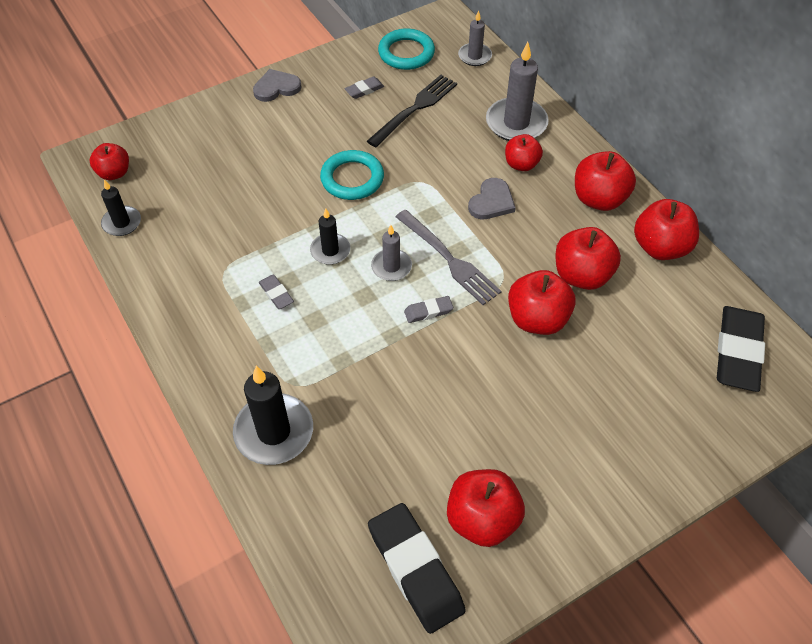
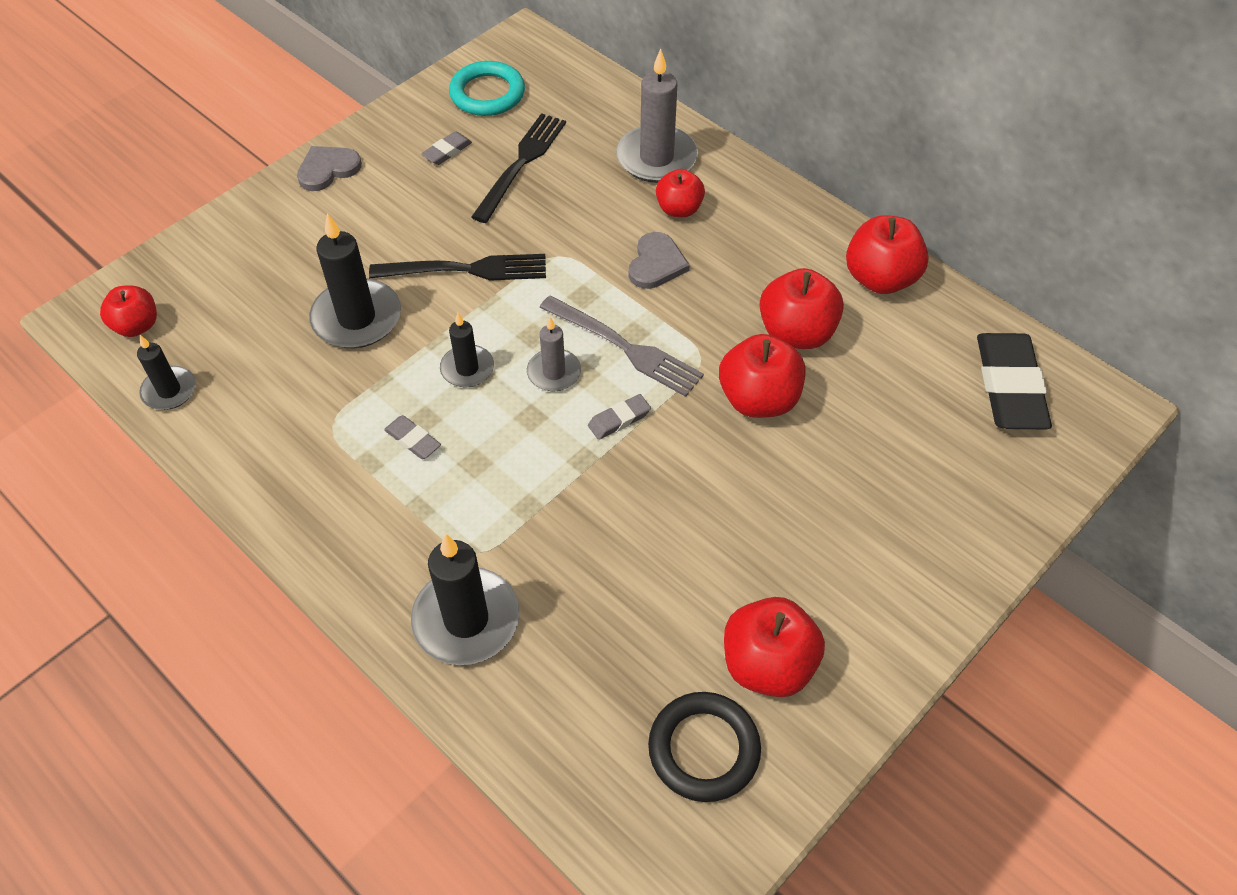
camera: 15 degrees left, 0 degrees up
(264, 198) = (357, 318): none -> black candle
(352, 178) = (467, 269): turquoise ring -> black fork
(415, 570) = (704, 749): black eraser -> black ring
(474, 56) = (577, 82): grey candle -> none
(599, 199) = (788, 234): red apple -> none

